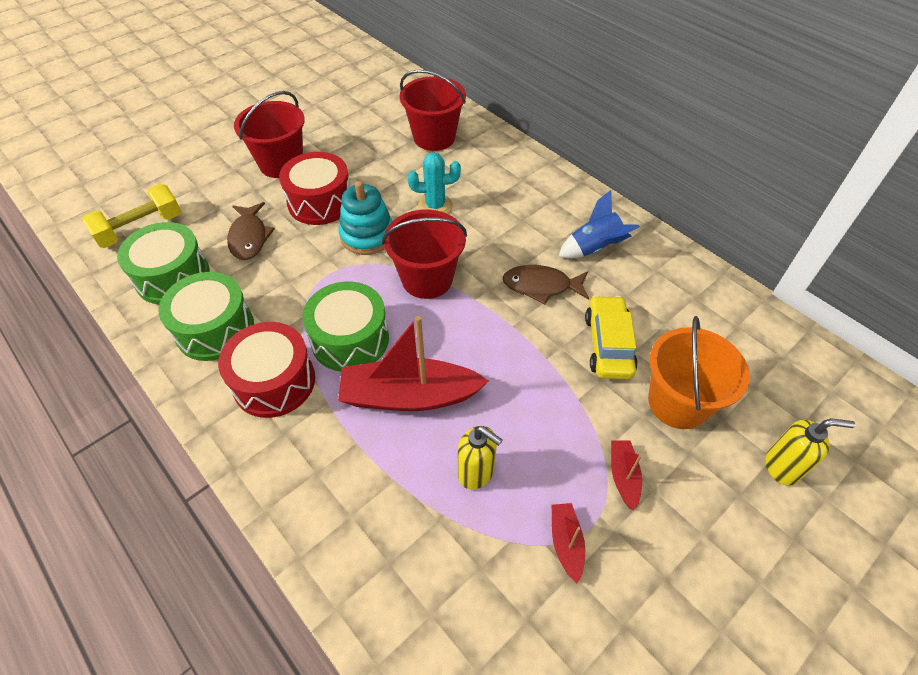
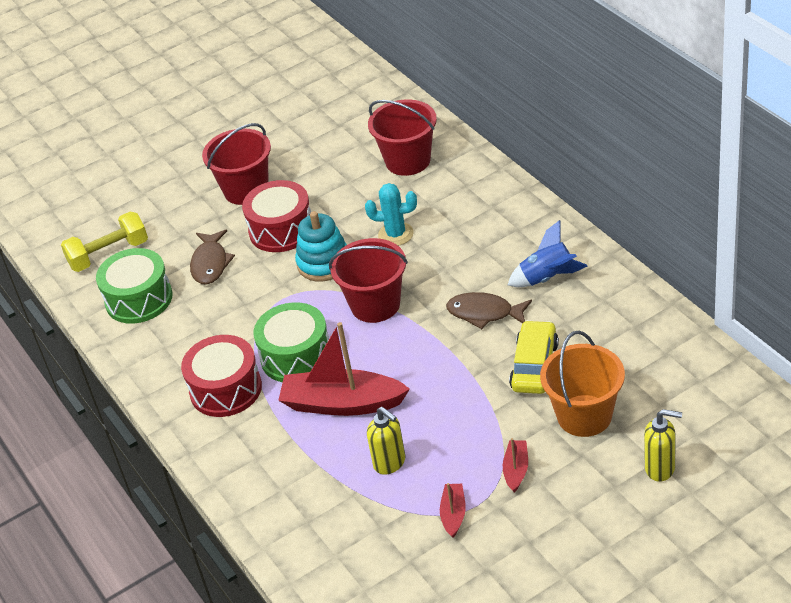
camera: 15 degrees right, 10 degrees down
(215, 329) = (176, 345): green drum -> none

